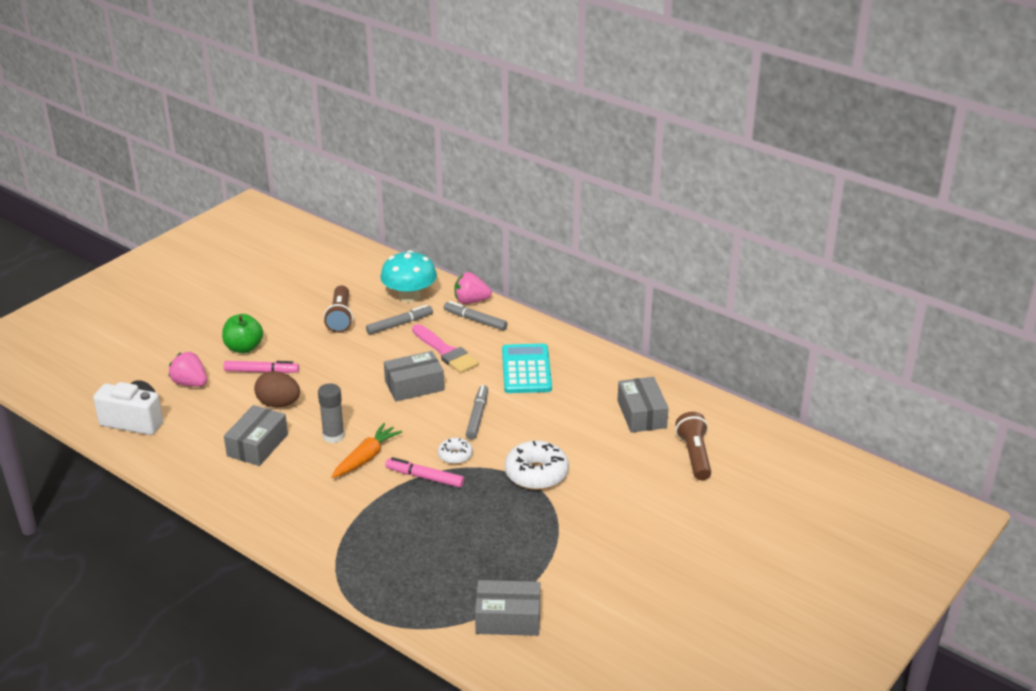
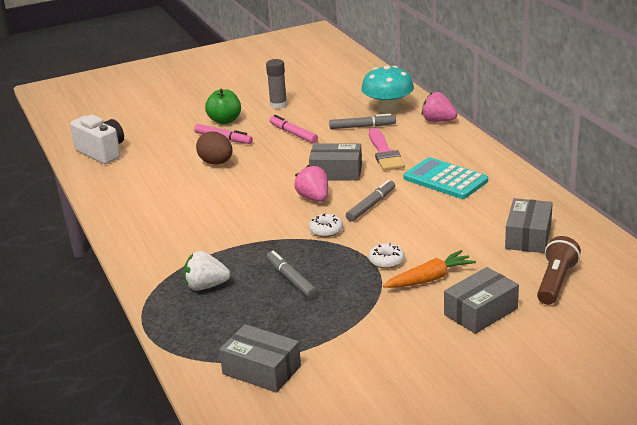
camera: 30 degrees right, 5 degrees down
(190, 383) = (164, 136): pink strawberry -> pink strawberry (314, 198)
(257, 445) = (174, 187): grey box -> grey box (481, 312)
(333, 436) = (238, 194): grey glue stick -> grey glue stick (278, 105)
(340, 317) = (318, 113): brown flashlight -> none
(366, 458) = (250, 215): orange carrot -> orange carrot (430, 279)
(386, 549) = (206, 286): none -> white strawberry
(424, 477) = (286, 240): pink marker -> pink marker (293, 134)
(475, 320) = (430, 135): grey marker -> grey marker (291, 279)
(526, 369) = (445, 179): turquoise calculator -> turquoise calculator turned 75 degrees counterclockwise
(536, 474) = (386, 261): white donut -> white donut, size x0.55

